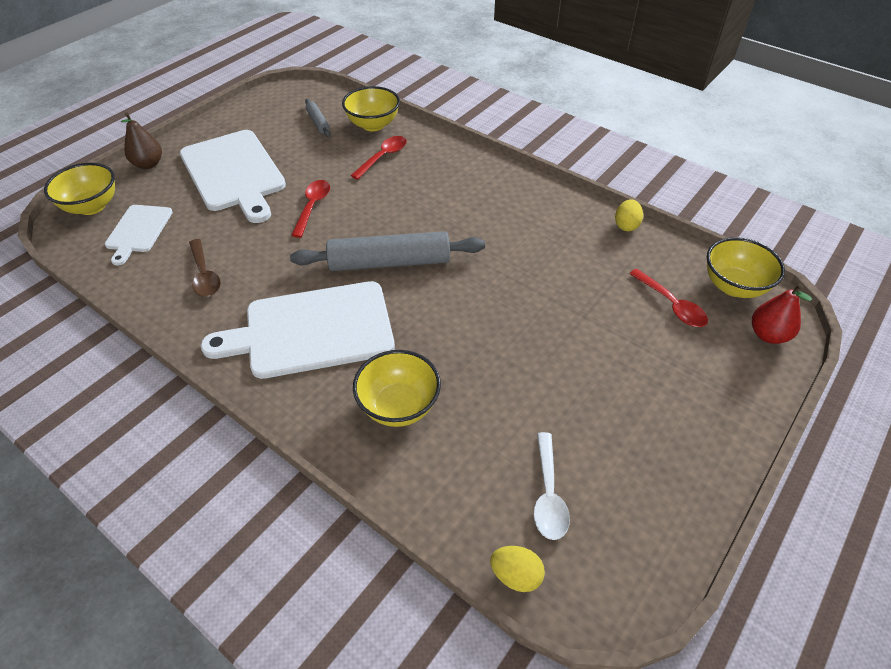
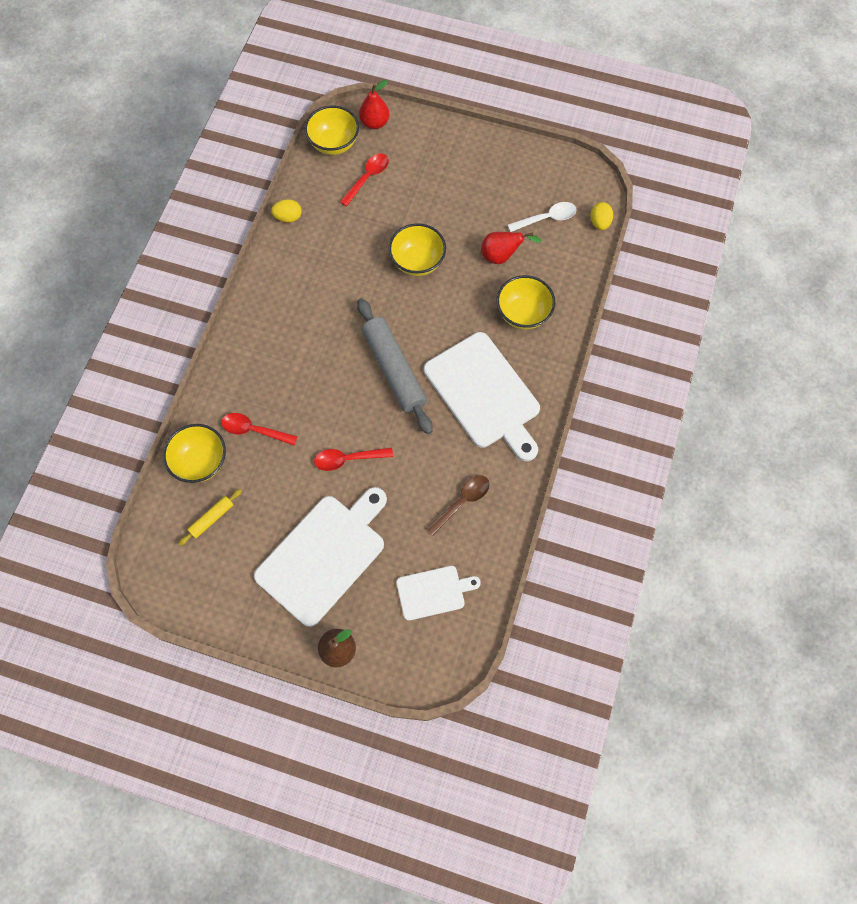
camera: 110 degrees left, 20 degrees up
(92, 206) = (418, 660): yellow bowl -> yellow bowl (417, 262)
(318, 122) = (212, 518): grey rolling pin -> yellow rolling pin
(500, 412) = (501, 256): none -> red pear

